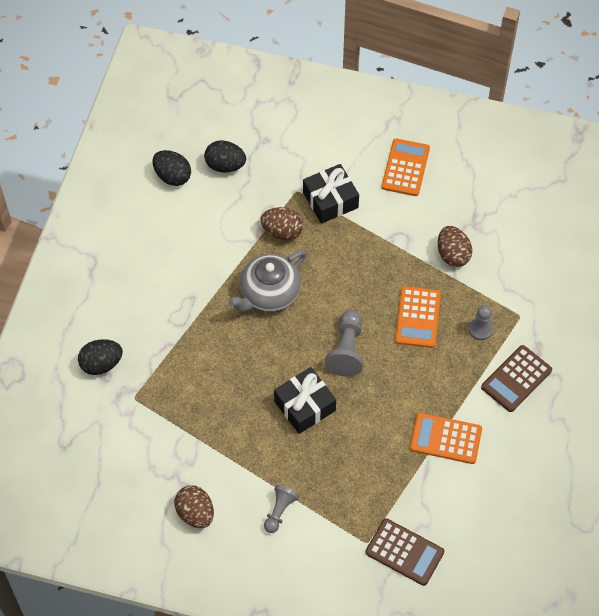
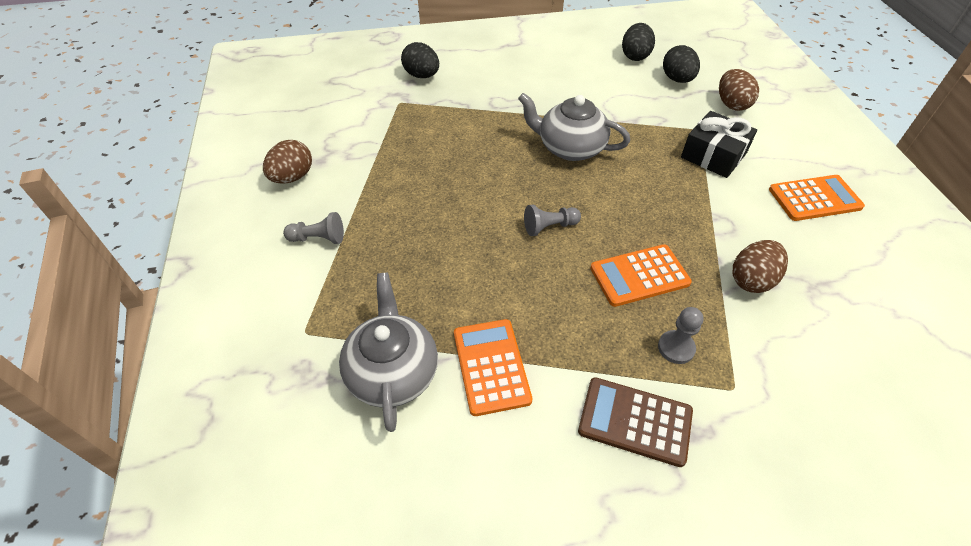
camera: 65 degrees right, 10 degrees down
(282, 232) = (645, 135): brown egg -> brown egg (731, 104)
(305, 406) = (458, 216): black gift -> none
(347, 350) = (549, 227): grey pawn -> grey pawn, size x0.65
(404, 552) = (303, 379): brown calculator -> none
(423, 497) = (392, 372): none -> grey teapot

